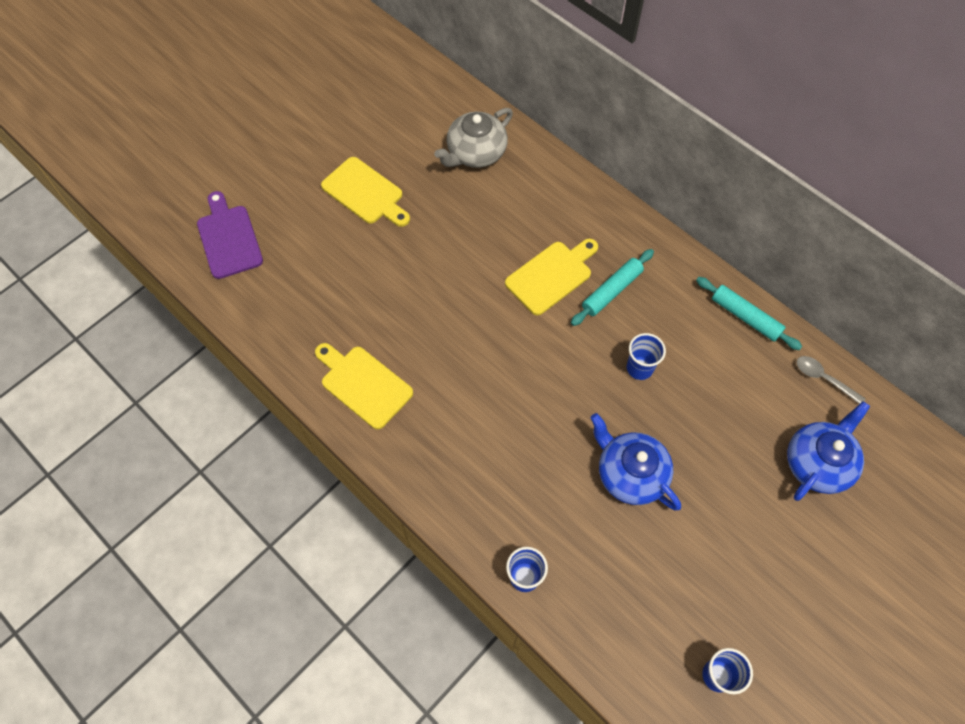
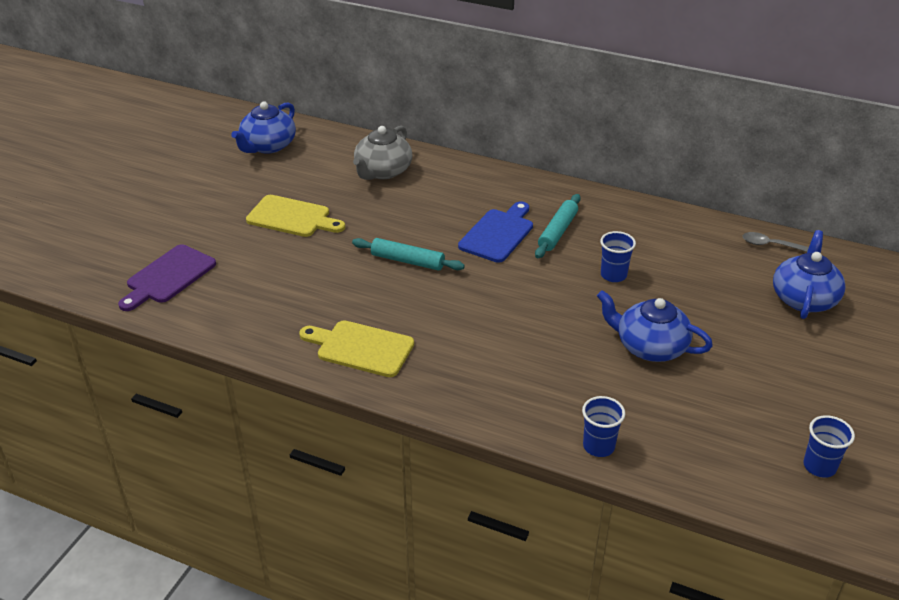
camera: 20 degrees left, 25 degrees down
(228, 238) = (168, 277): purple cutting board -> purple cutting board turned 105 degrees counterclockwise
(379, 84) = (268, 146): none -> blue teapot
(551, 275) = (498, 234): yellow cutting board -> blue cutting board
(745, 317) = (682, 222): turquoise rolling pin -> turquoise rolling pin (407, 261)

